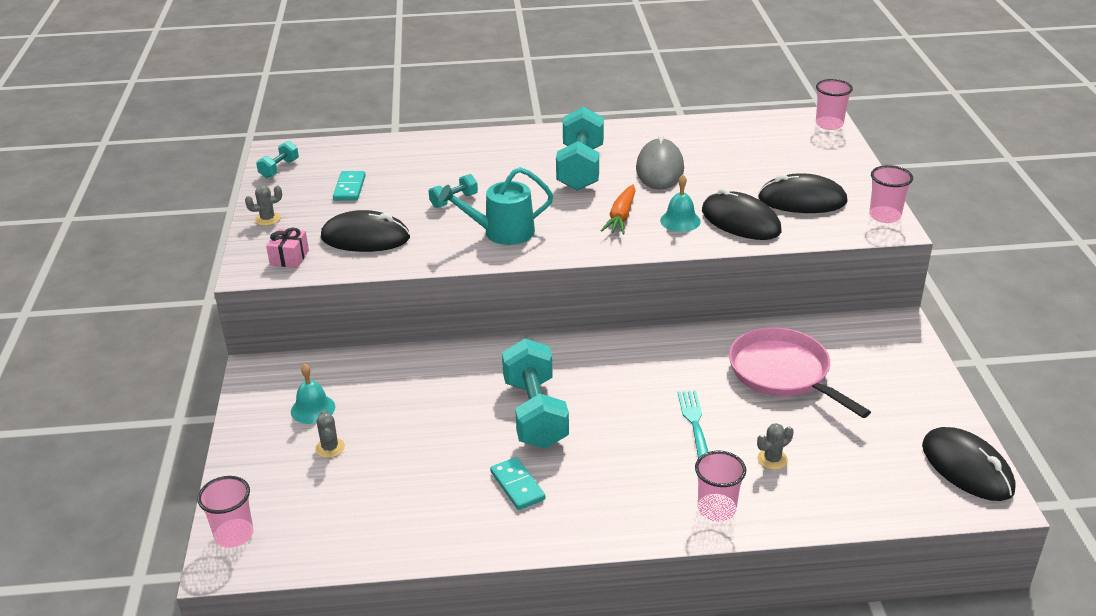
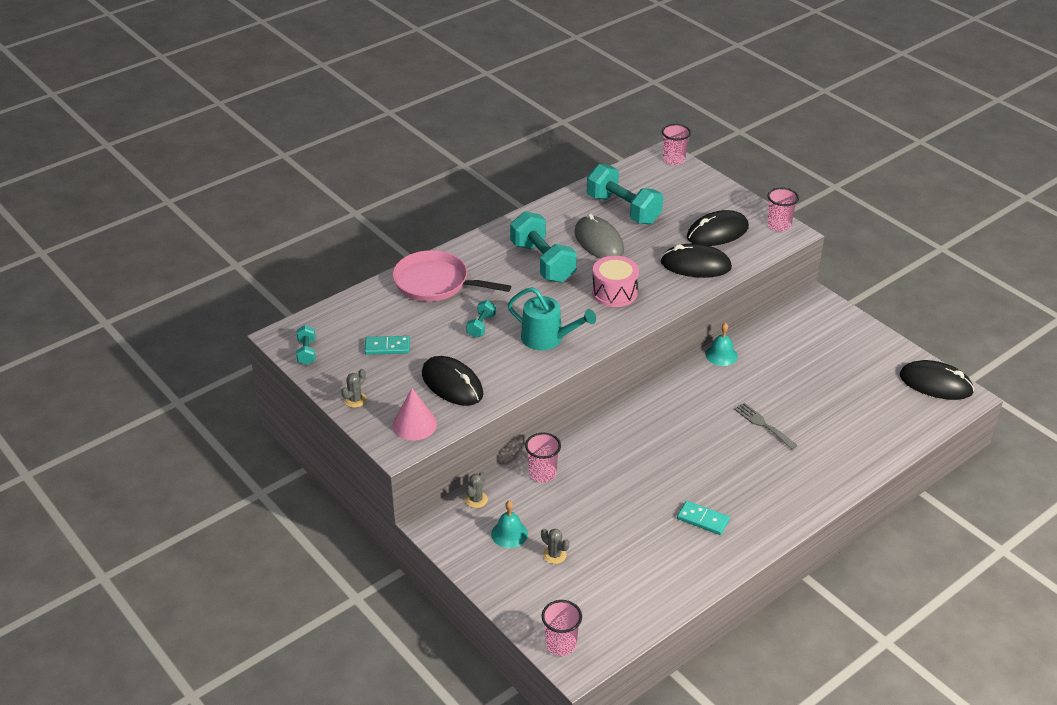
camera: 35 degrees left, 5 degrees up
(289, 258) = (414, 424): pink gift -> pink cone
(349, 188) = (387, 347): turquoise domino -> turquoise domino turned 60 degrees counterclockwise
(365, 238) = (452, 384): black mouse -> black mouse turned 75 degrees clockwise
(502, 232) = (547, 338): turquoise watering can -> turquoise watering can turned 105 degrees counterclockwise
(535, 413) = (662, 465): turquoise dumbbell -> turquoise dumbbell (623, 209)
(621, 217) = (614, 292): orange carrot -> pink drum
(680, 221) = (656, 280): turquoise bell -> turquoise bell (721, 355)
(694, 421) = (763, 424): turquoise fork -> grey fork
(716, 509) = (831, 476): pink cup -> pink cup (542, 474)
(772, 459) = (831, 429): grey cactus -> grey cactus (476, 500)
(783, 373) = (782, 366): pink pan -> pink pan (435, 283)

